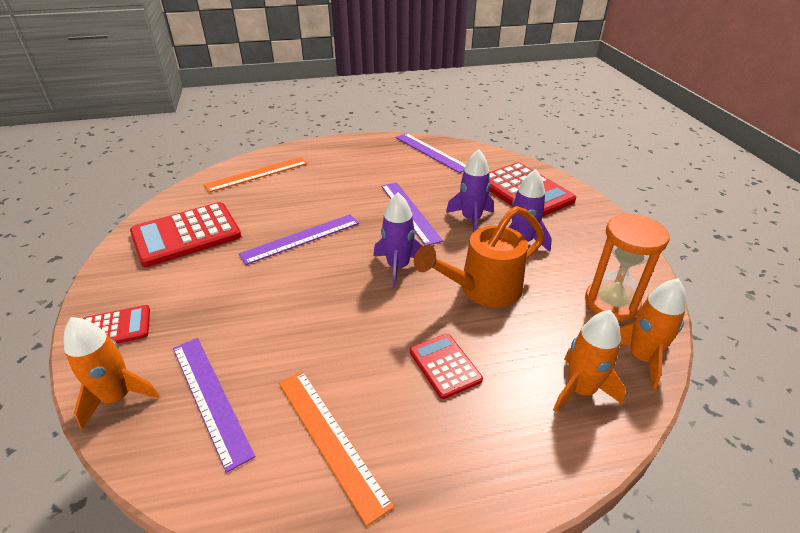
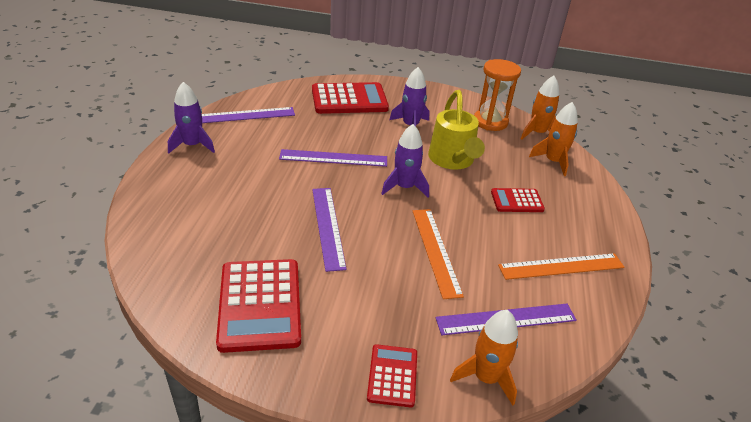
camera: 70 degrees left, 0 degrees up
(257, 174) = (174, 229): orange ruler -> orange ruler (435, 251)
(471, 219) = (367, 135): purple rocket -> purple rocket (192, 145)
(482, 289) = (452, 160): orange watering can -> yellow watering can

